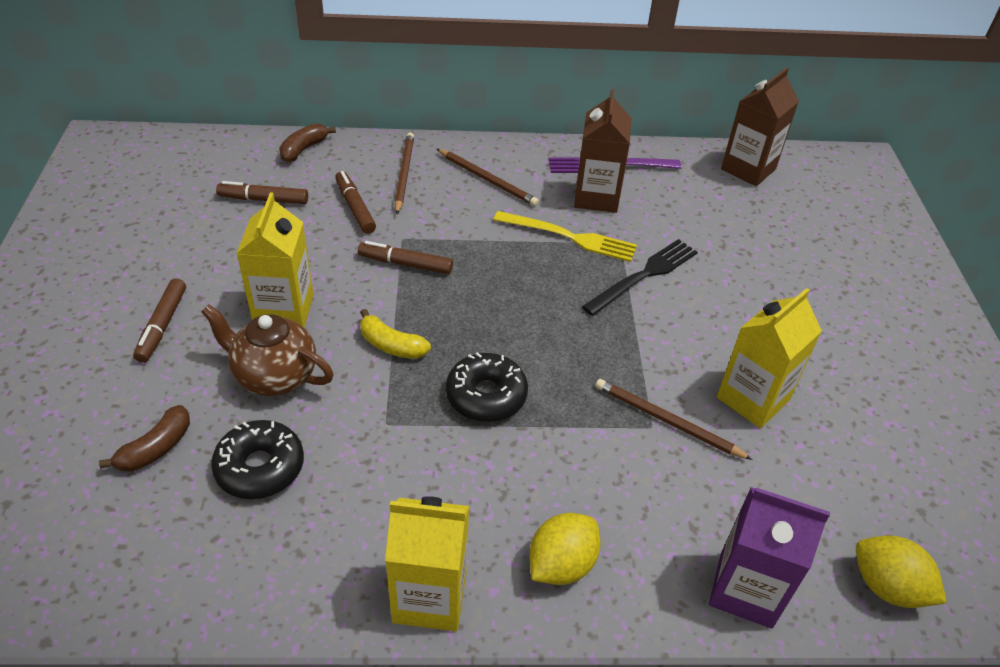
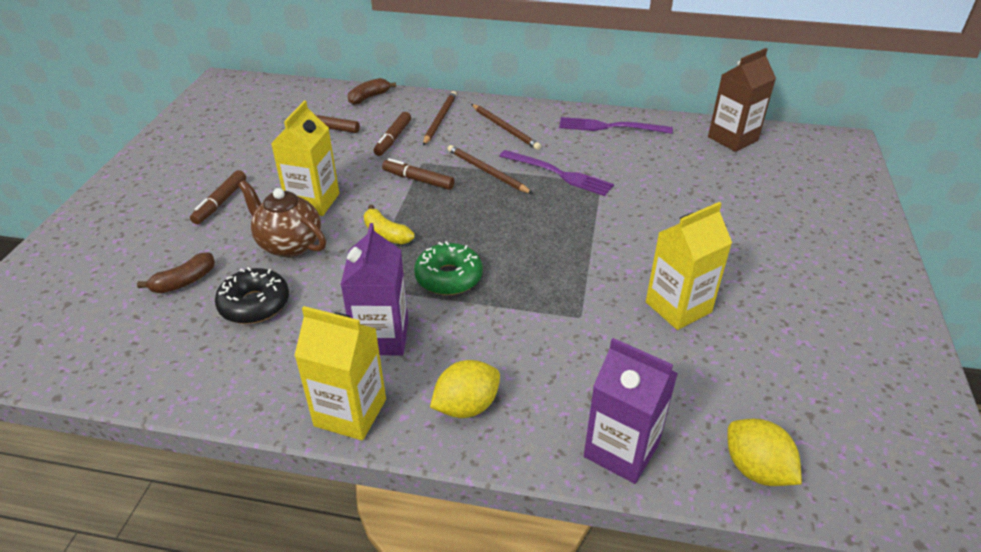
camera: 15 degrees right, 5 degrees down
(355, 208) = (393, 139): brown marker -> brown marker turned 150 degrees counterclockwise
(433, 489) = (381, 337): none -> purple carton
(486, 395) = (448, 277): black donut -> green donut
(570, 237) = (559, 174): yellow fork -> purple fork
(596, 197) = (591, 148): brown carton -> none
(644, 275) = (613, 207): black fork -> none
(667, 421) = (595, 314): brown pencil -> brown pencil (487, 171)

